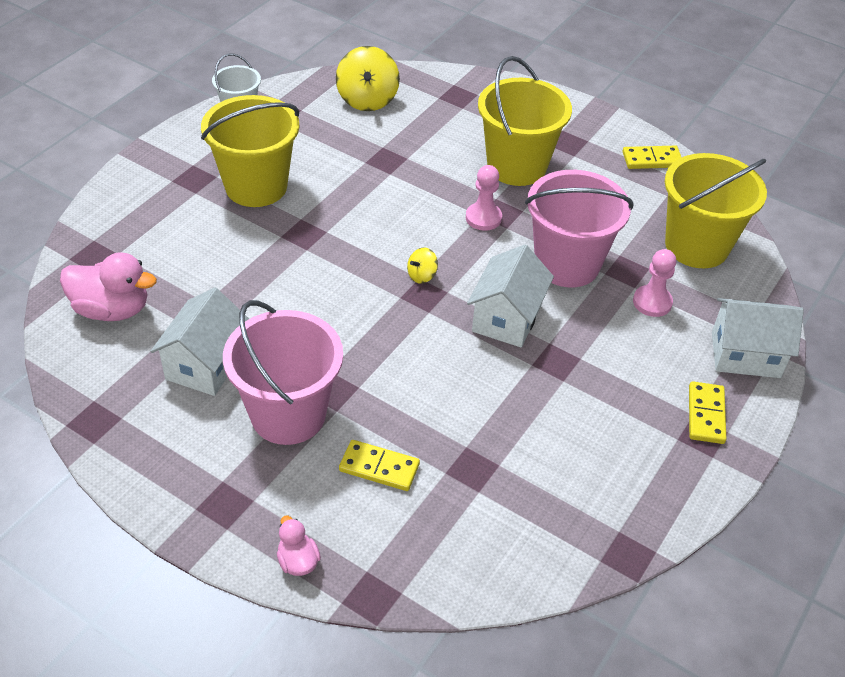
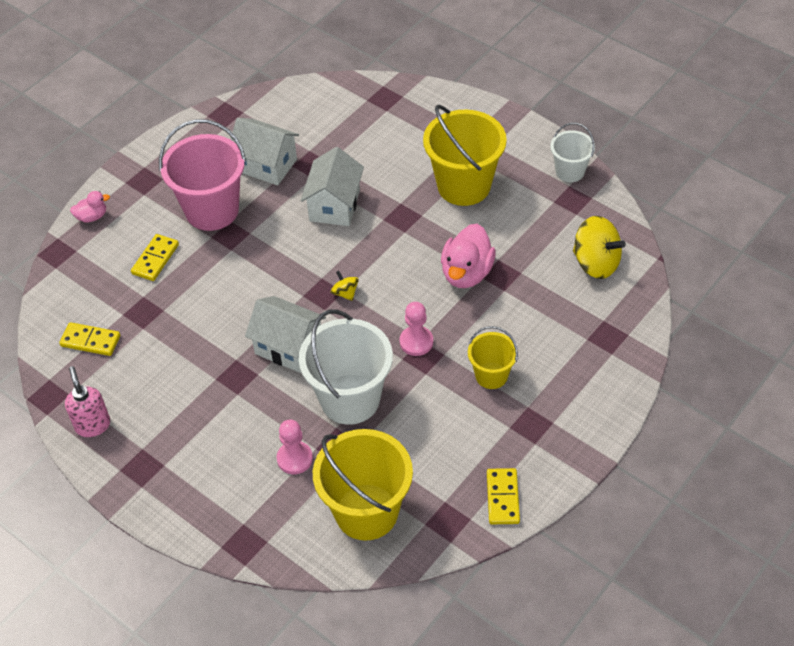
camera: 100 degrees right, 5 degrees up
(112, 309) = (327, 113): pink duck -> pink duck (466, 273)
(367, 99) = (596, 263): yellow spinning top -> yellow spinning top turned 150 degrees counterclockwise
(516, 166) = (491, 375): yellow bucket -> yellow bucket, size x0.55
(567, 264) = (350, 399): pink bucket -> white bucket
(659, 495) = (93, 425): none -> pink soap dispenser
(706, 415) = (161, 474): yellow domino -> yellow domino (90, 341)
(745, 355) = (221, 521): white house -> white house (334, 205)

